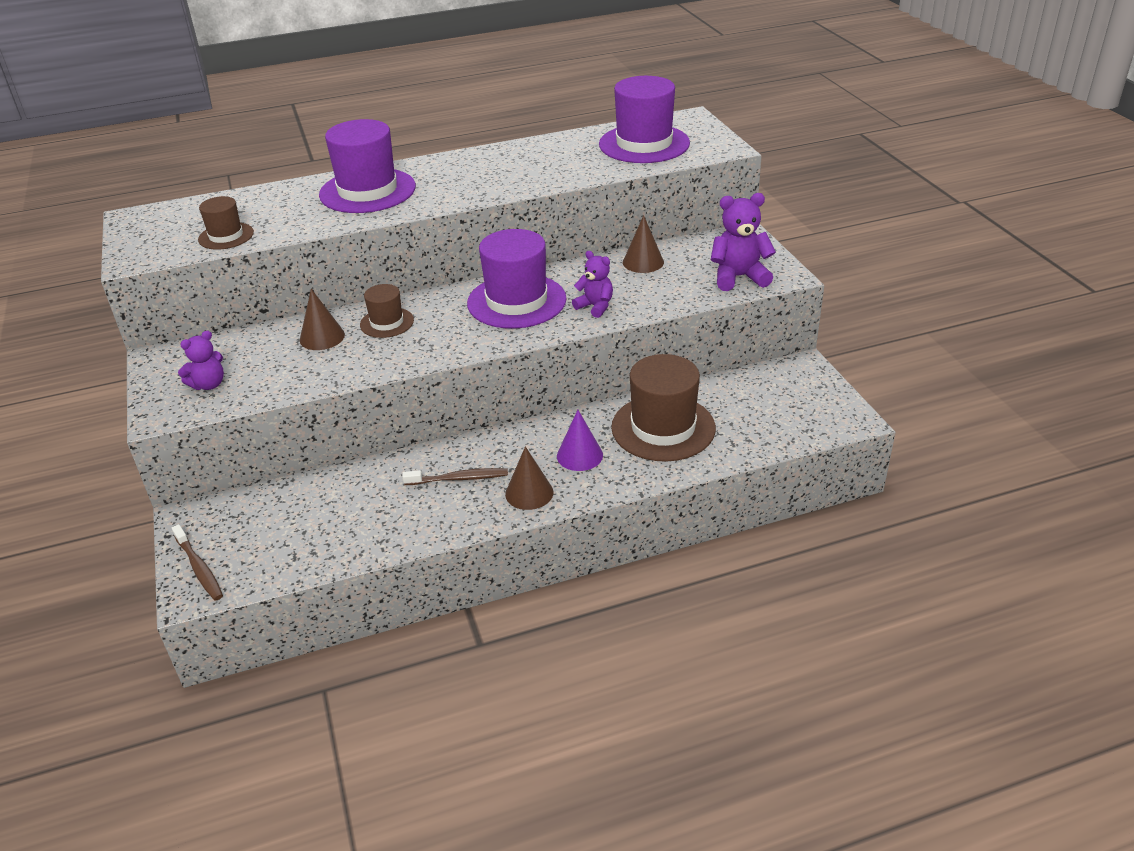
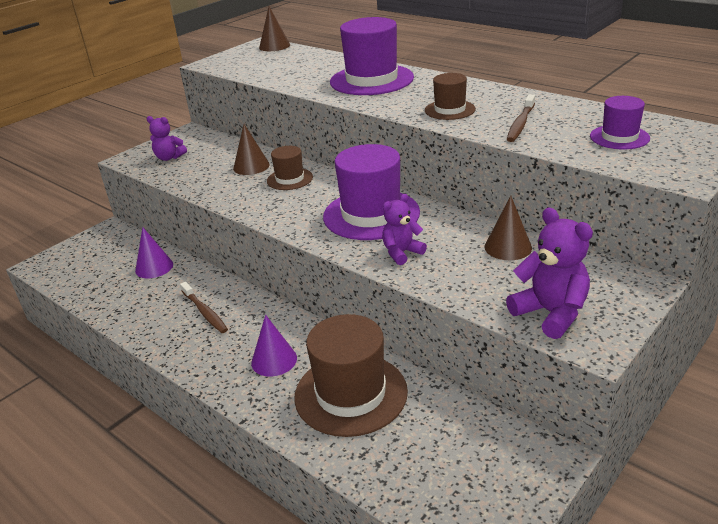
camera: 60 degrees right, 5 degrees down
(199, 568) = (62, 256): brown toothbrush -> brown toothbrush (520, 124)
(226, 236) = (261, 71): brown hat -> brown hat (450, 110)
(327, 496) = (154, 267): none -> purple cone
(529, 493) = (207, 354): brown cone -> brown cone (274, 46)
(595, 306) = (401, 253): purple teddy bear -> purple teddy bear turned 135 degrees counterclockwise
(644, 144) = (619, 137): purple hat -> purple hat, size x0.53

